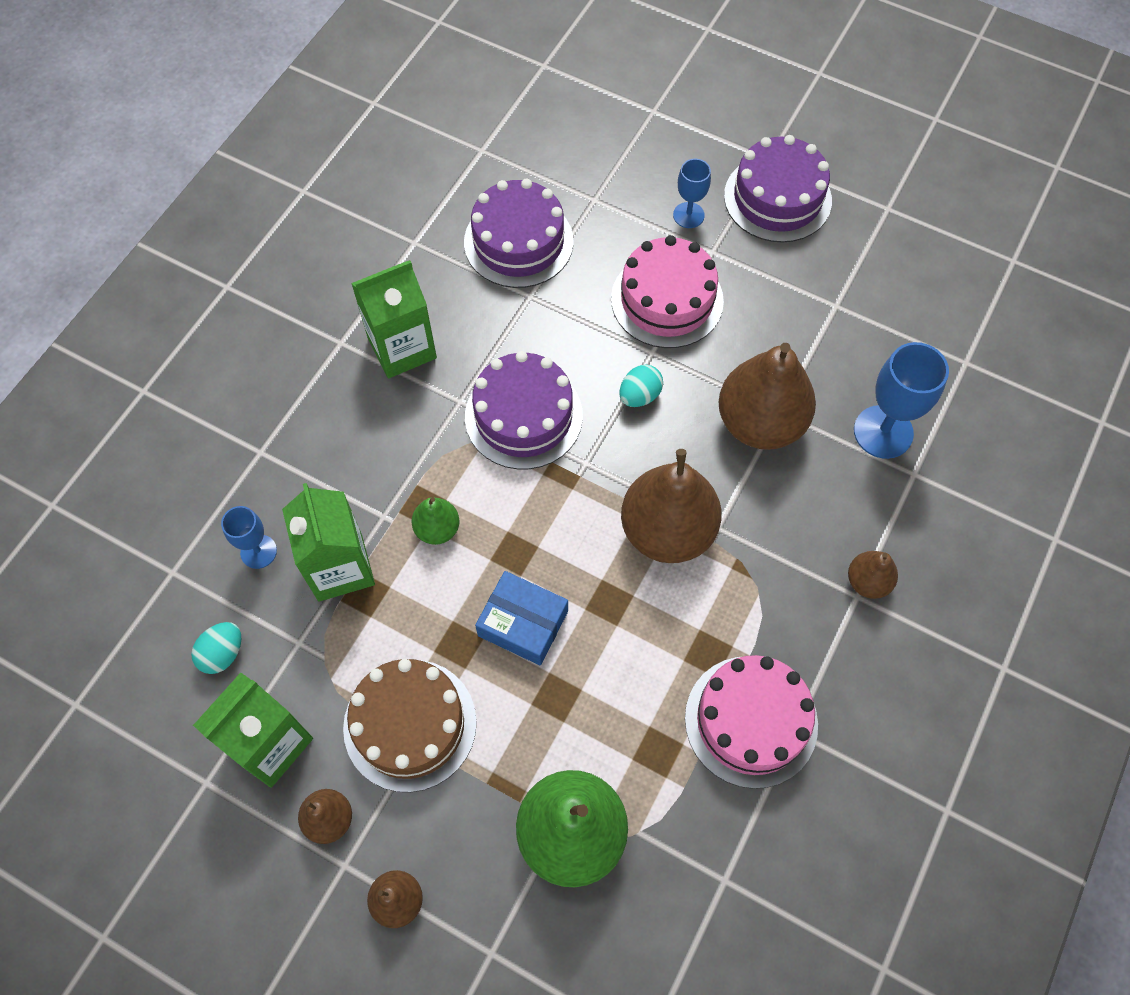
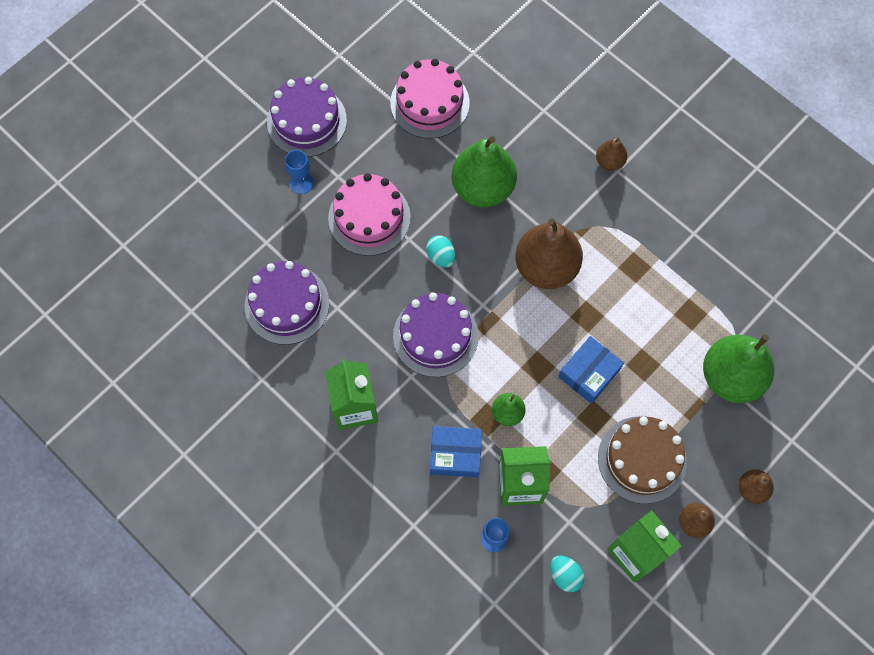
camera: 75 degrees left, 5 degrees up
(365, 478) = (455, 454): none -> blue box
(751, 721) = (683, 255): pink cake -> pink cake (429, 103)
(760, 423) = (483, 188): brown pear -> green pear
(883, 432) = (510, 118): blue goblet -> none

